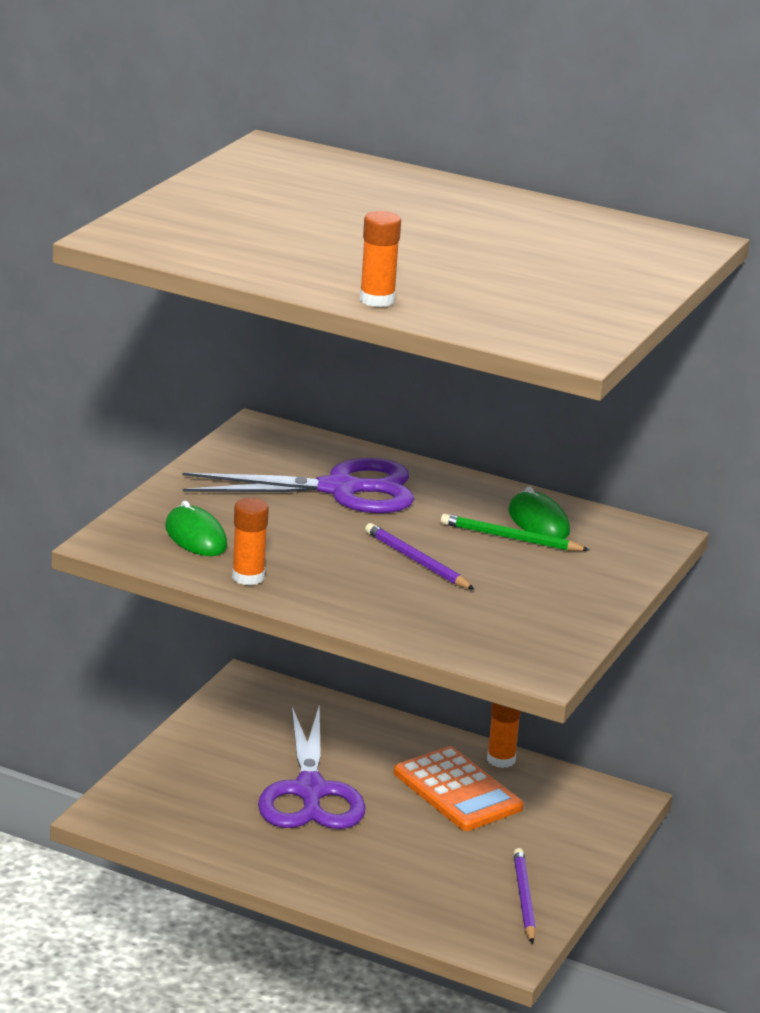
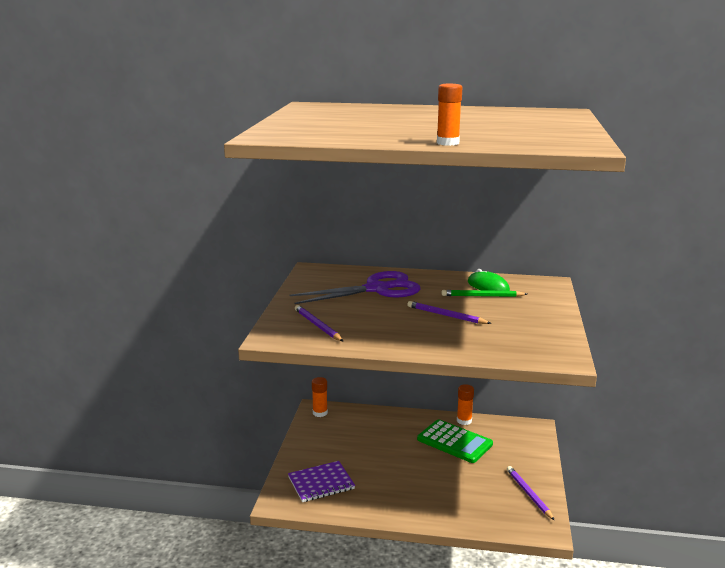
camera: 15 degrees left, 5 degrees down
(187, 803) = (321, 483): none -> purple notebook
(195, 537) = (317, 325): green mouse -> purple pencil
(248, 577) = (363, 341): orange glue stick -> orange glue stick (320, 413)
(310, 792) = (382, 460): purple scissors -> none
(457, 790) = (454, 442): orange calculator -> green calculator

